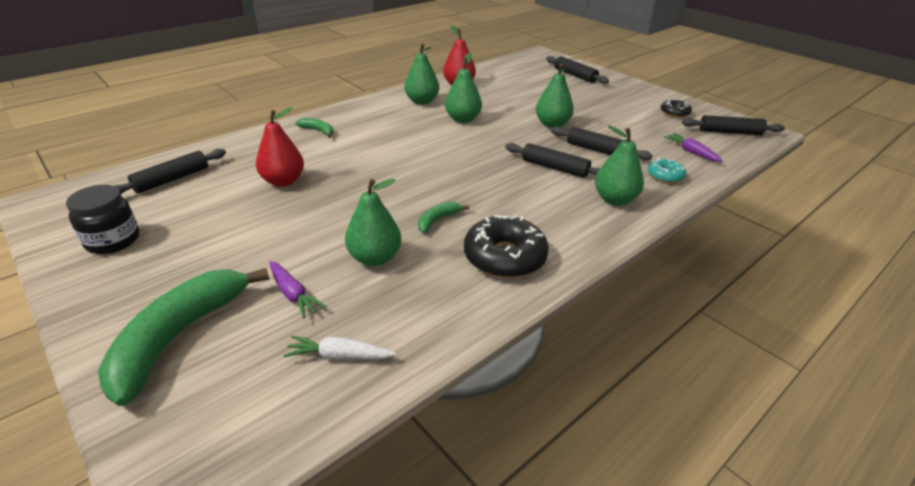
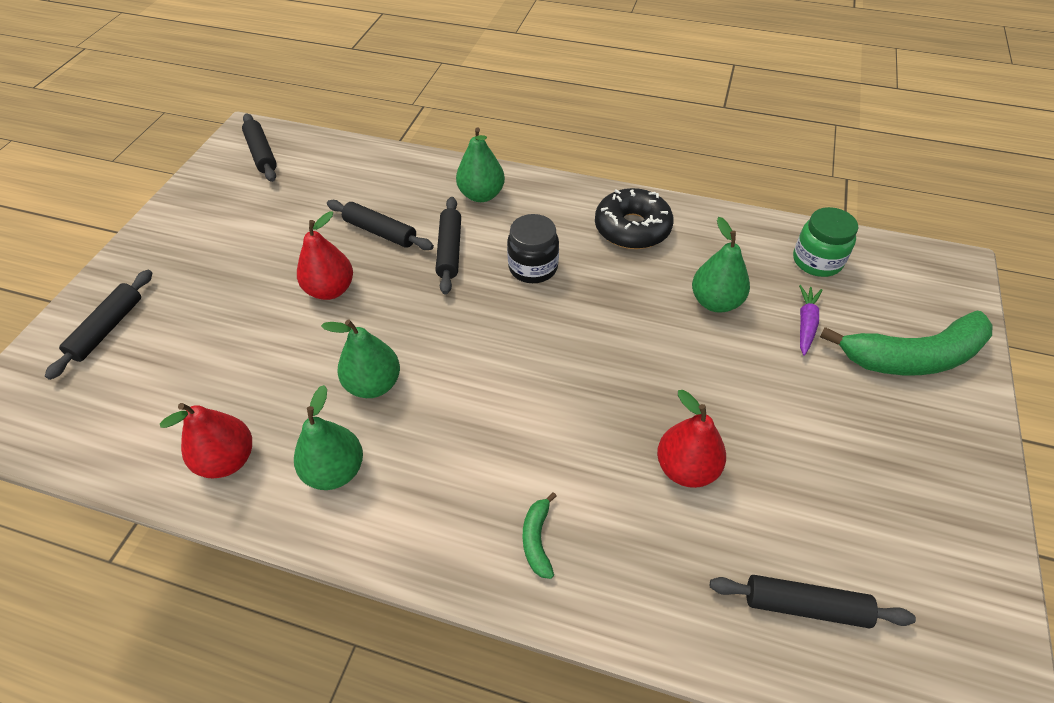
camera: 120 degrees left, 15 degrees up
(113, 240) = (927, 531): black jar -> black jar (533, 267)
(339, 356) = (817, 261): white carrot -> green jar
(437, 220) = (624, 290): green banana -> none
(552, 124) = (330, 290): green pear -> red pear
(598, 150) = (380, 232): black rolling pin -> black rolling pin turned 60 degrees counterclockwise
(665, 176) = (406, 176): turquoise donut -> none
(674, 113) = (224, 200): black donut -> none
(691, 152) = (336, 170): purple carrot -> none

